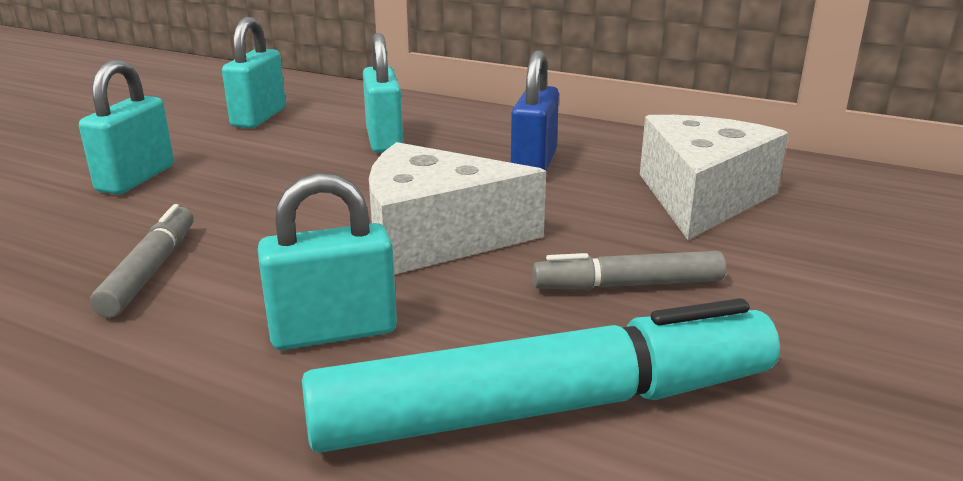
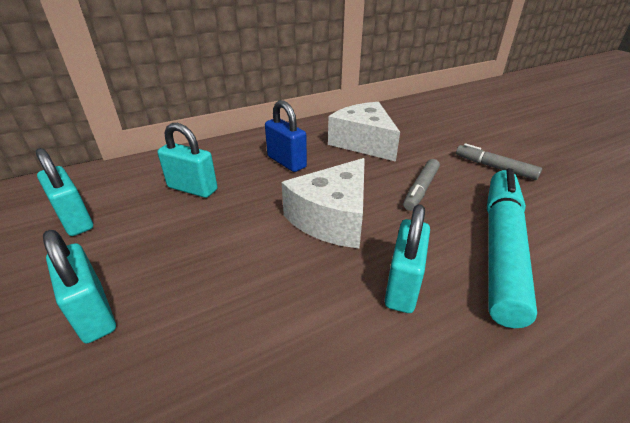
camera: 55 degrees left, 10 degrees up
(150, 271) = (264, 344): grey marker -> grey marker (494, 167)

